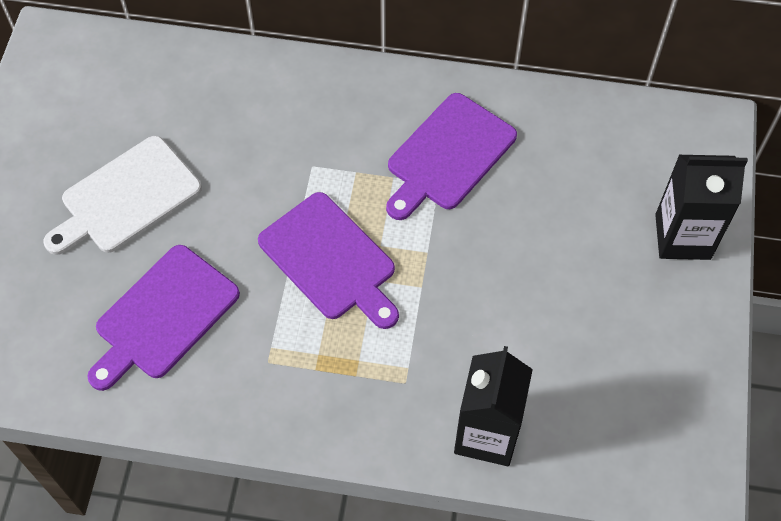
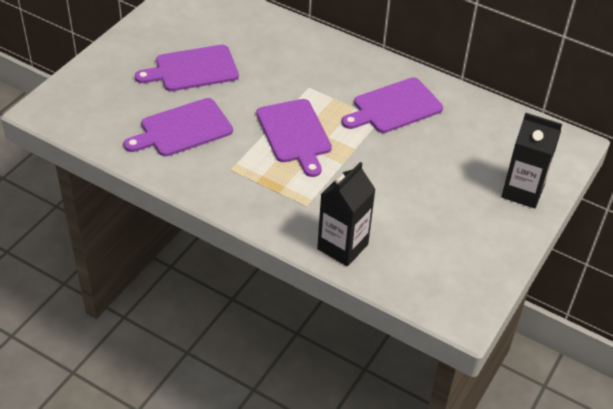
camera: 20 degrees right, 15 degrees down
(126, 198) = (192, 69): white cutting board -> purple cutting board

